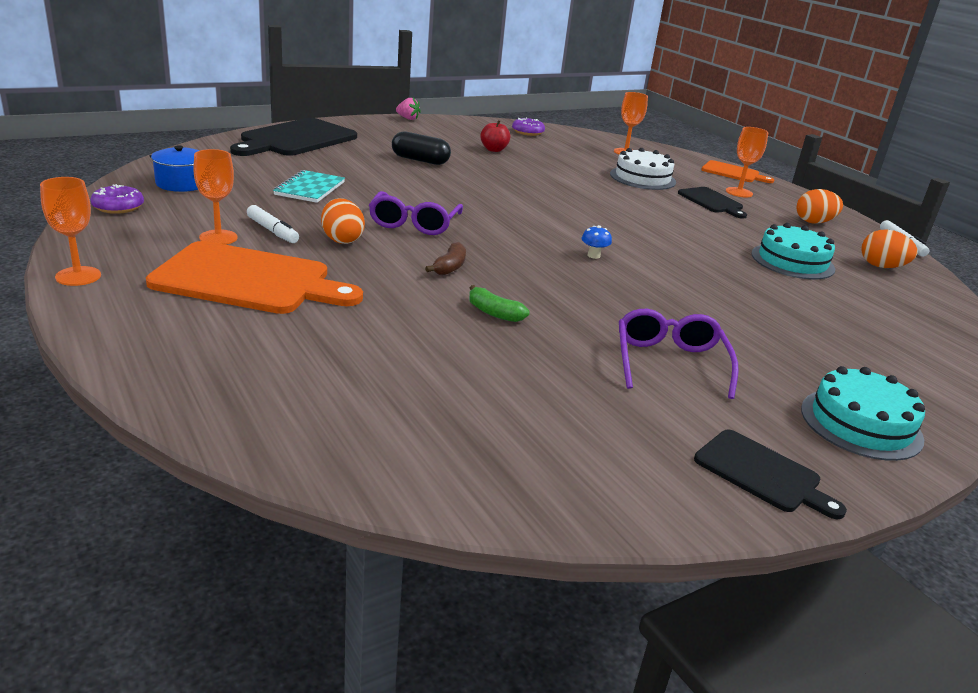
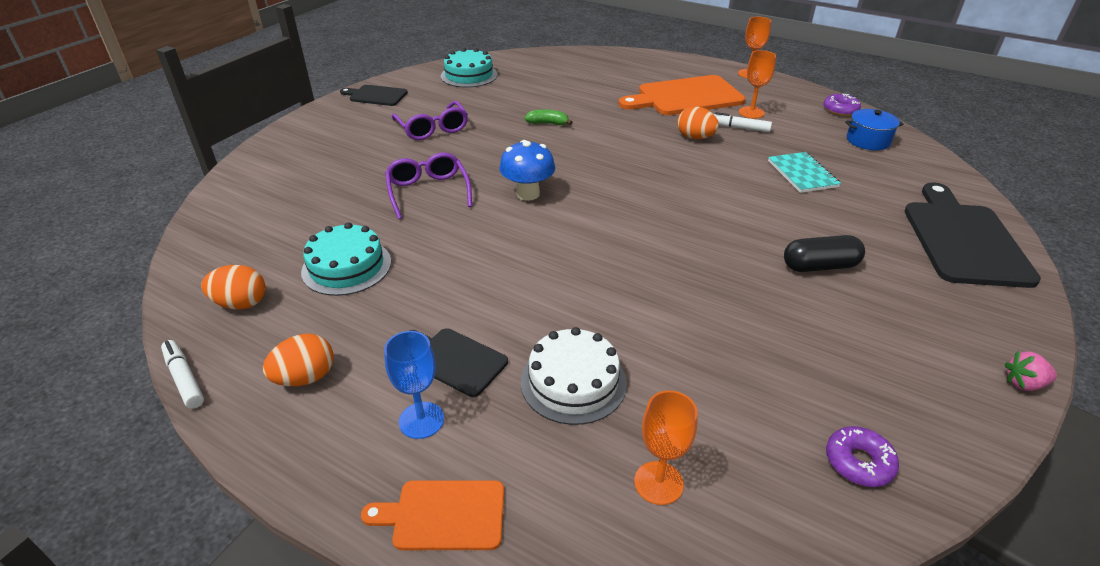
camera: 155 degrees right, 10 degrees up
(414, 224) = (681, 170): purple glasses -> purple glasses (428, 191)
(450, 267) = (607, 143): brown banana -> none
(494, 150) = (805, 347): red apple -> none
(593, 255) = (528, 194): blue mushroom -> blue mushroom, size x2.02
(739, 192) = (421, 420): orange goblet -> blue goblet
(861, 423) = (321, 130): turquoise cake -> turquoise cake (469, 75)

